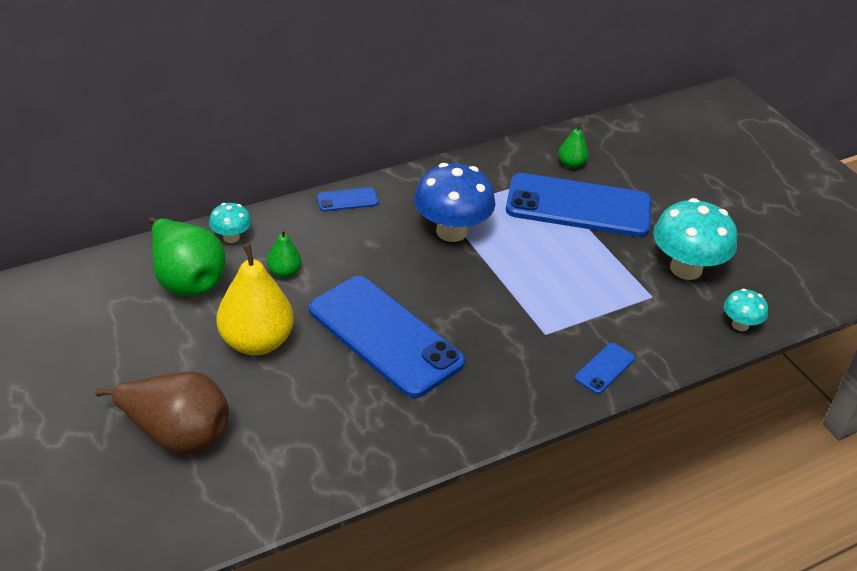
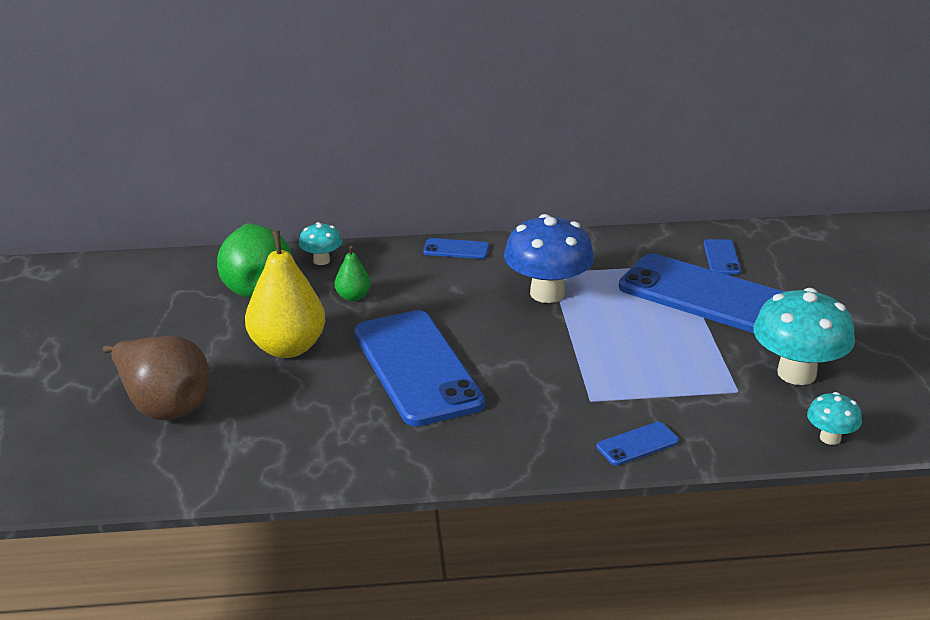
camera: 25 degrees right, 10 degrees down
(571, 164) = (721, 257): green pear -> blue phone

